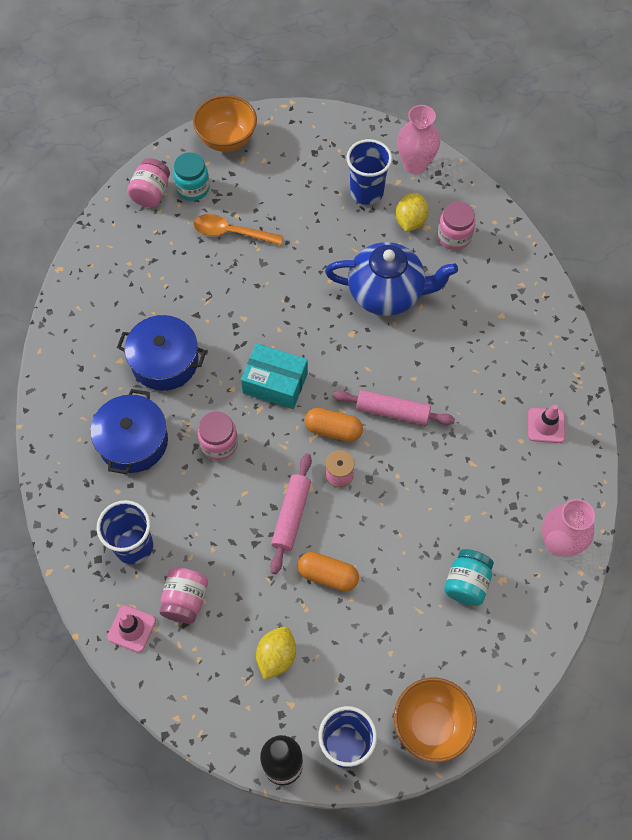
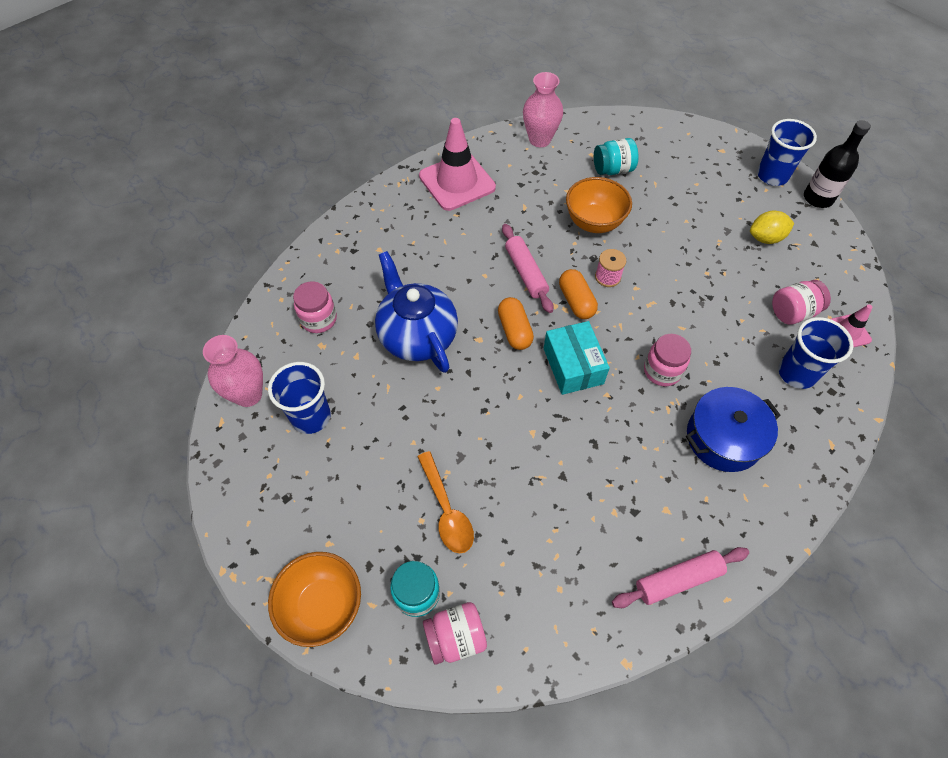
camera: 125 degrees left, 5 degrees down
(165, 361) = (631, 468): blue pot -> none
(291, 515) = (667, 287): pink rolling pin -> pink rolling pin (678, 580)
(328, 575) = (685, 241): orange capsule -> orange capsule (514, 330)
(410, 221) = (323, 361): yellow lemon -> none
(431, 725) = (715, 145): orange bowl -> orange bowl (594, 222)
(546, 425) = (457, 182): pink traffic cone -> pink traffic cone, size x1.96

